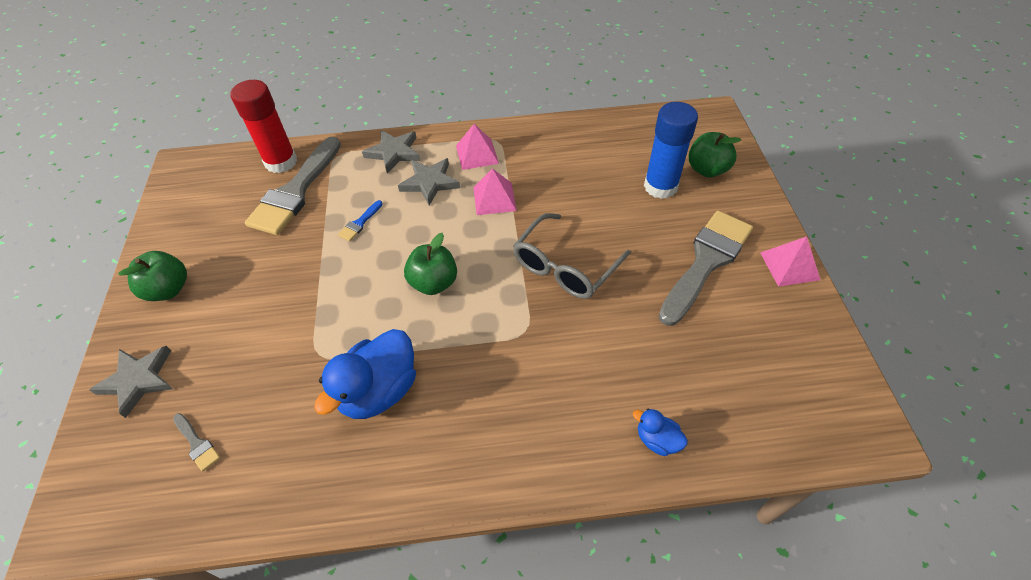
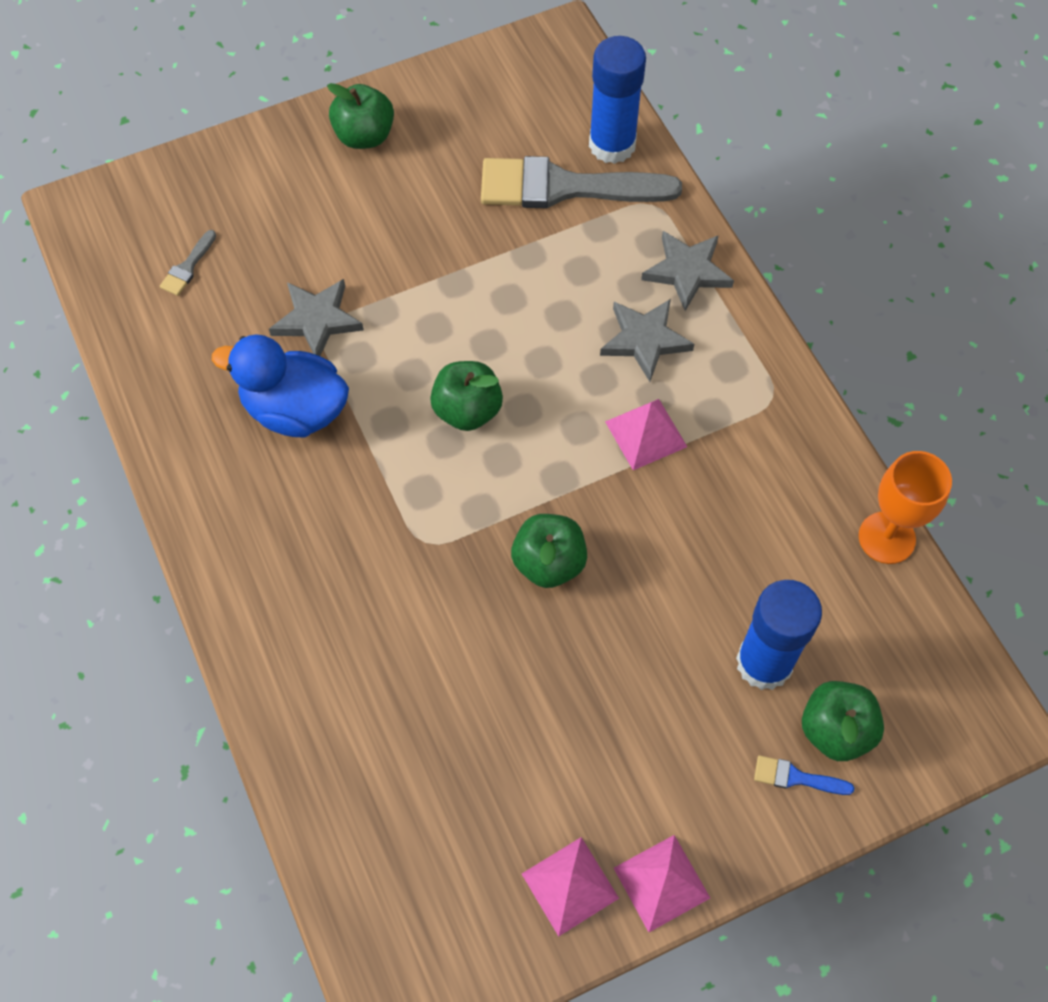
camera: 70 degrees right, 10 degrees up
(138, 380) = (243, 175): grey star -> grey star (317, 320)
(281, 162) = (612, 145): red glue stick -> blue glue stick
(360, 223) = (537, 286): blue brush -> blue brush (796, 777)
(477, 154) = (730, 380): pink pyramid -> pink pyramid (570, 885)
(565, 267) = (549, 563): grey glasses -> green apple
(600, 121) = (886, 538): none -> orange goblet
(657, 440) = (313, 735): blue duck -> none
(706, 262) = (626, 755): grey brush -> none

